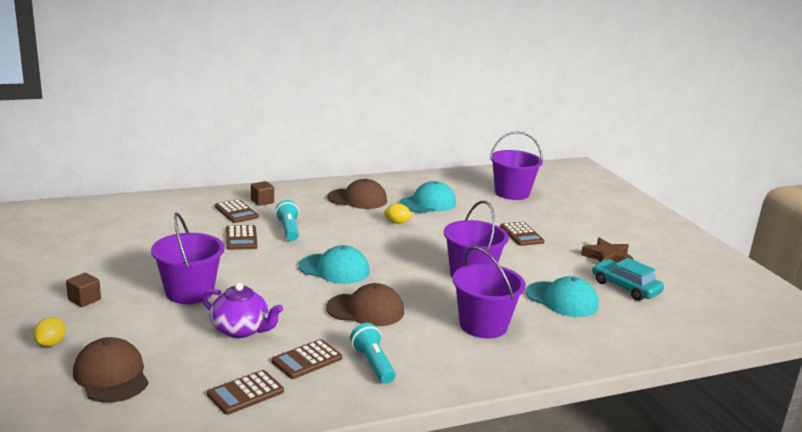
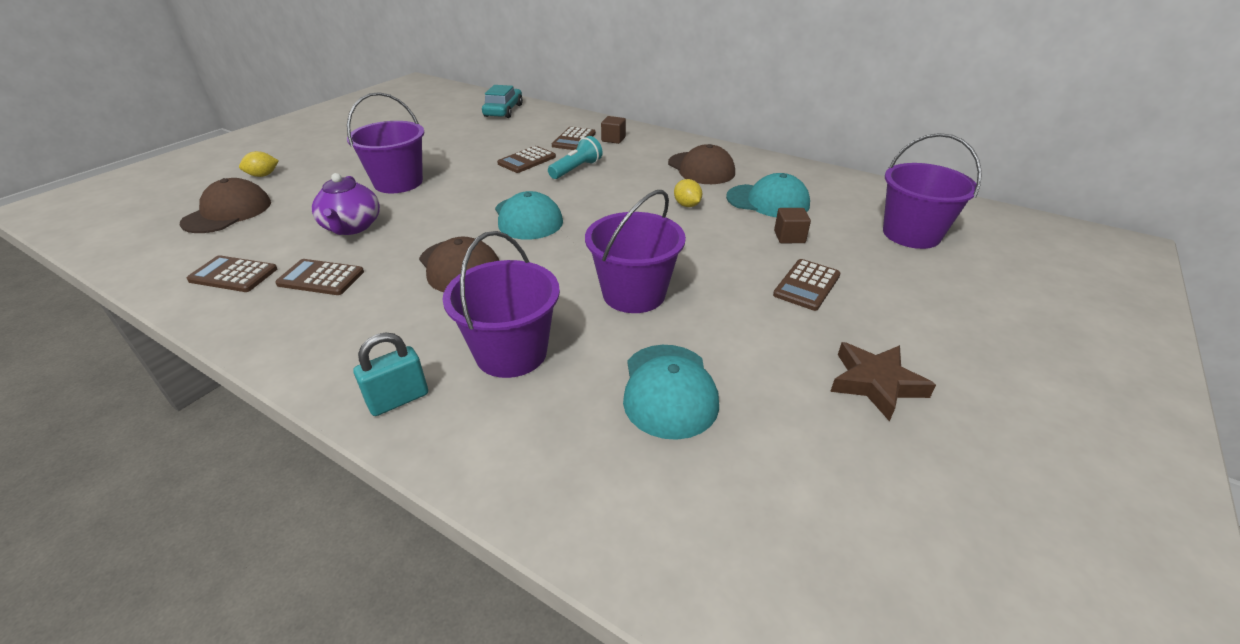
camera: 55 degrees right, 15 degrees up
(84, 300) = (342, 157): brown cube -> brown cube (789, 237)
(373, 364) = (343, 316): turquoise flashlight -> none
(487, 368) = (398, 399): none -> turquoise padlock
(625, 287) = (805, 441): turquoise car -> turquoise car (503, 110)

